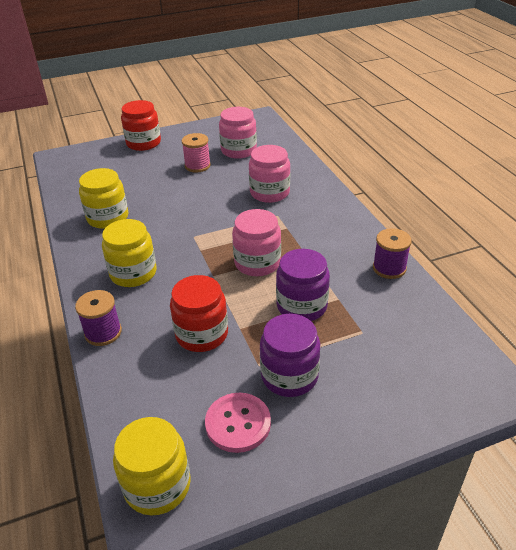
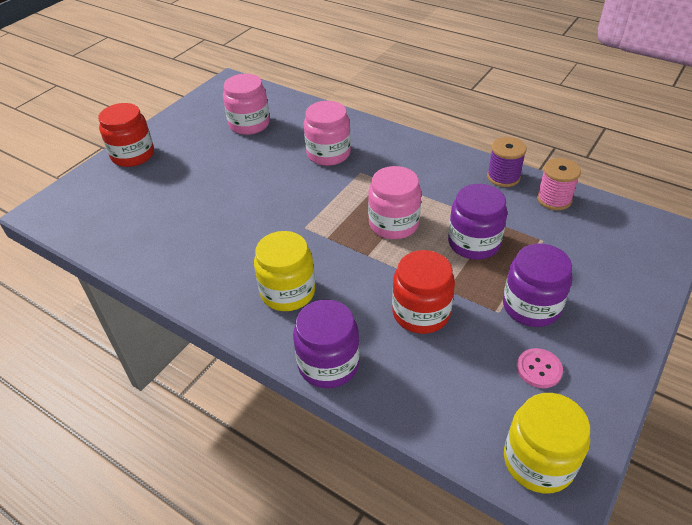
camera: 35 degrees left, 5 degrees up
(103, 332) = (328, 364): purple spool -> purple jar
(108, 217) = (190, 250): yellow jar -> none
(197, 166) = (224, 156): pink spool -> pink spool (554, 199)
(238, 423) = (539, 369): pink button -> pink button, size x0.66

